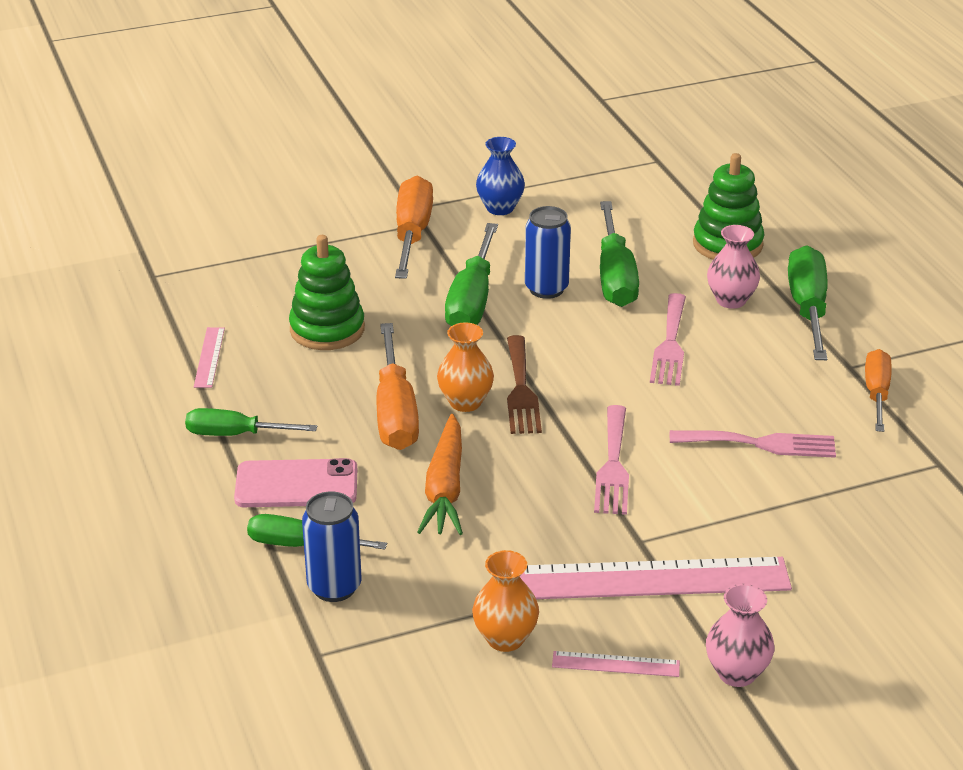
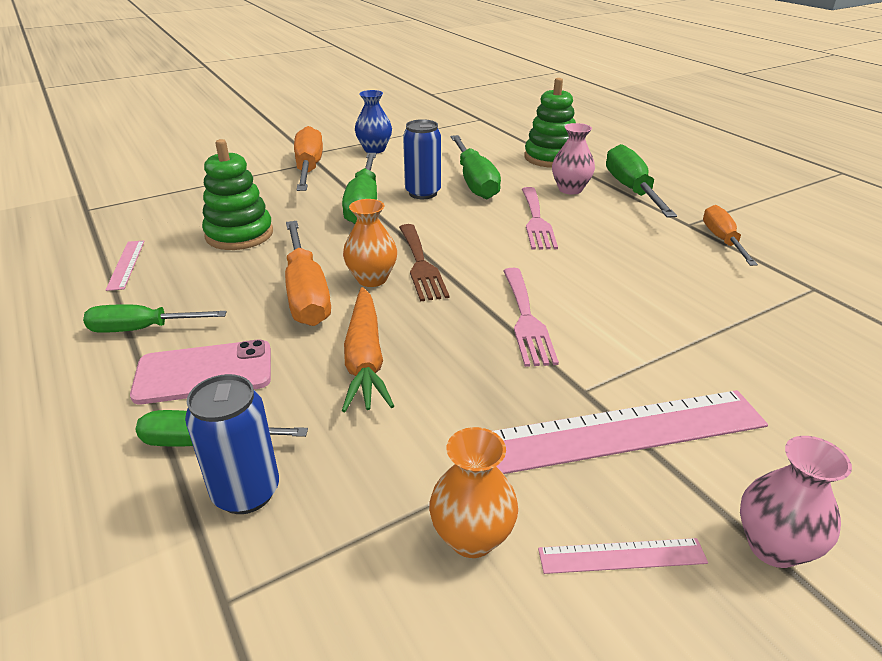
camera: 10 degrees left, 0 degrees up
(760, 444) = (651, 287): pink fork -> none

